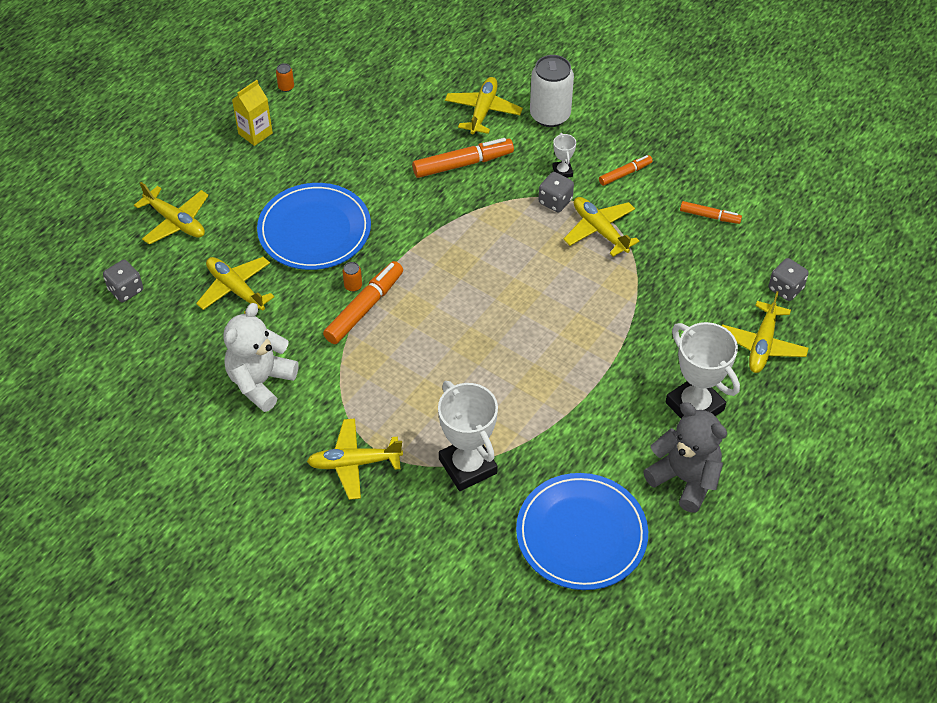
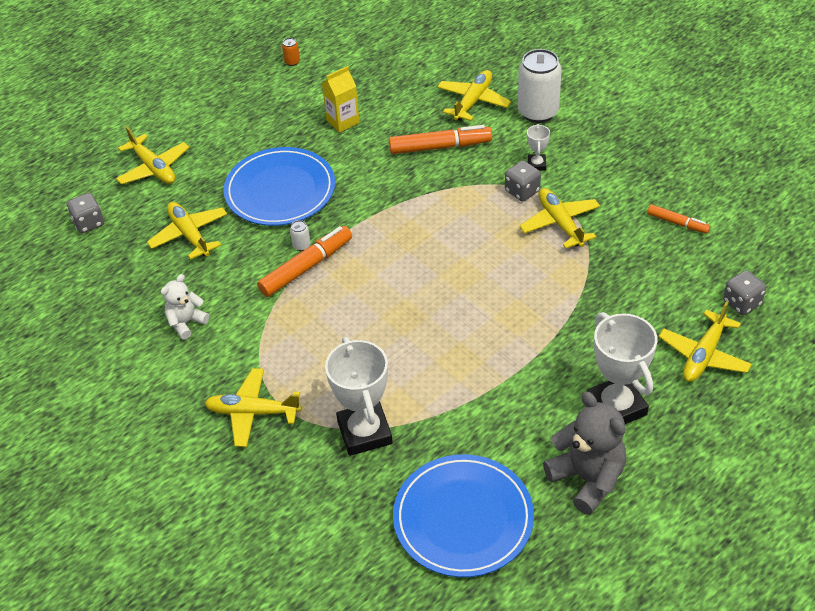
camera: 15 degrees right, 5 degrees down
(255, 133) = (251, 99): yellow carton -> yellow carton (343, 121)
(260, 382) = (186, 323): white teddy bear -> white teddy bear, size x0.59
(353, 286) = (301, 245): orange can -> white can
(625, 173) = (600, 173): orange marker -> none

